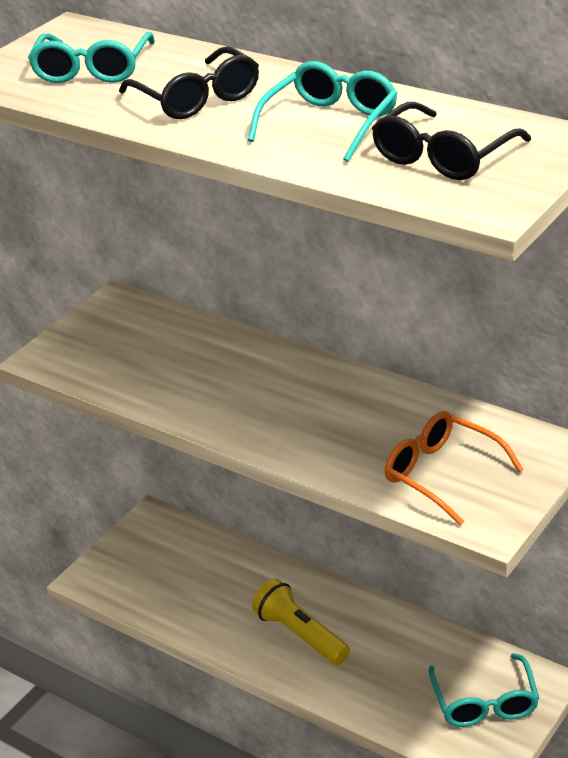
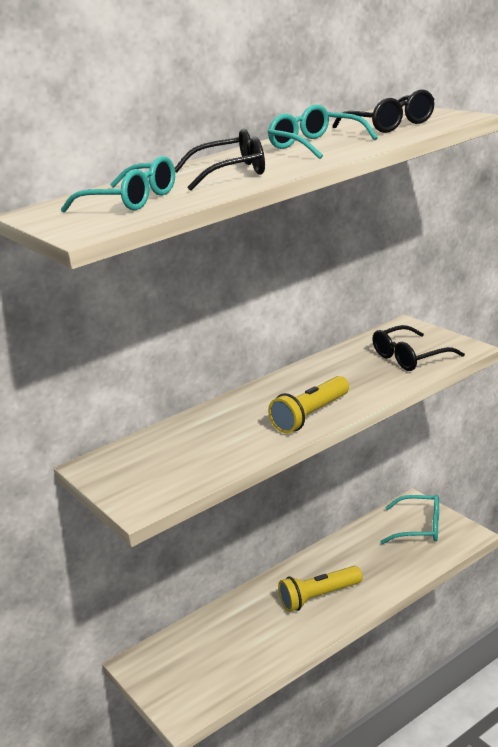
camera: 70 degrees left, 10 degrees down
(251, 423) = (310, 416): none -> yellow flashlight
(442, 474) = (410, 357): orange glasses -> black glasses

